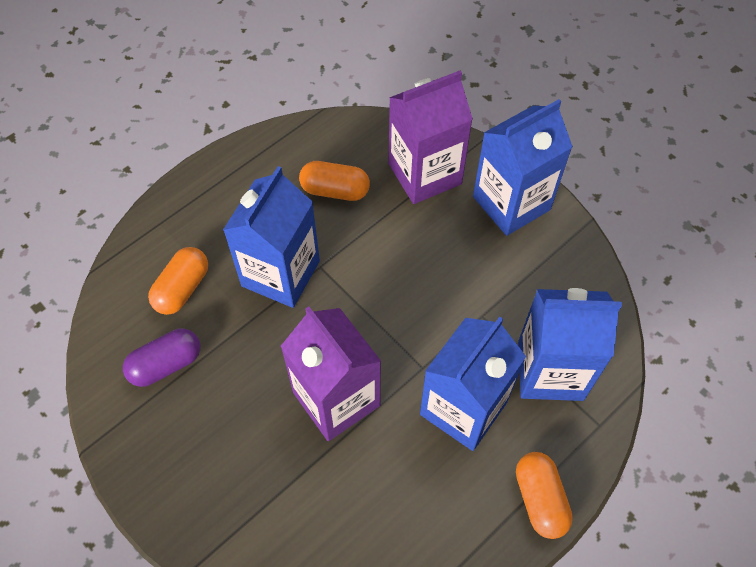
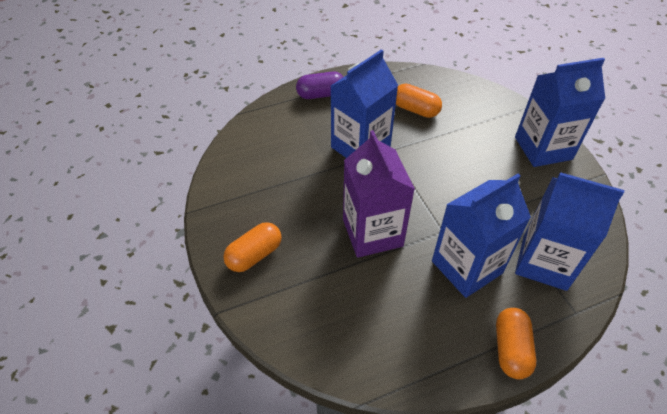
camera: 20 degrees right, 10 degrees down
(166, 364) = (263, 178): purple capsule -> purple capsule (321, 94)
(182, 288) = (291, 138): orange capsule -> orange capsule (254, 255)
(425, 174) = (483, 115): purple carton -> none

